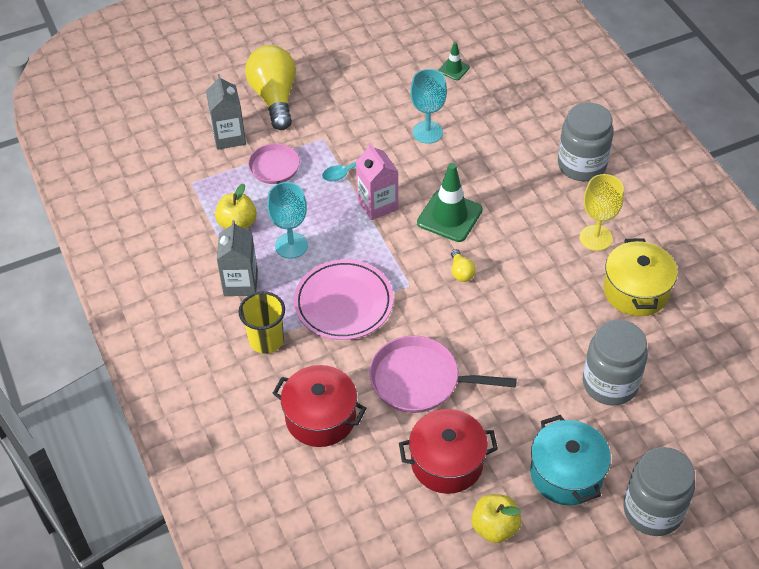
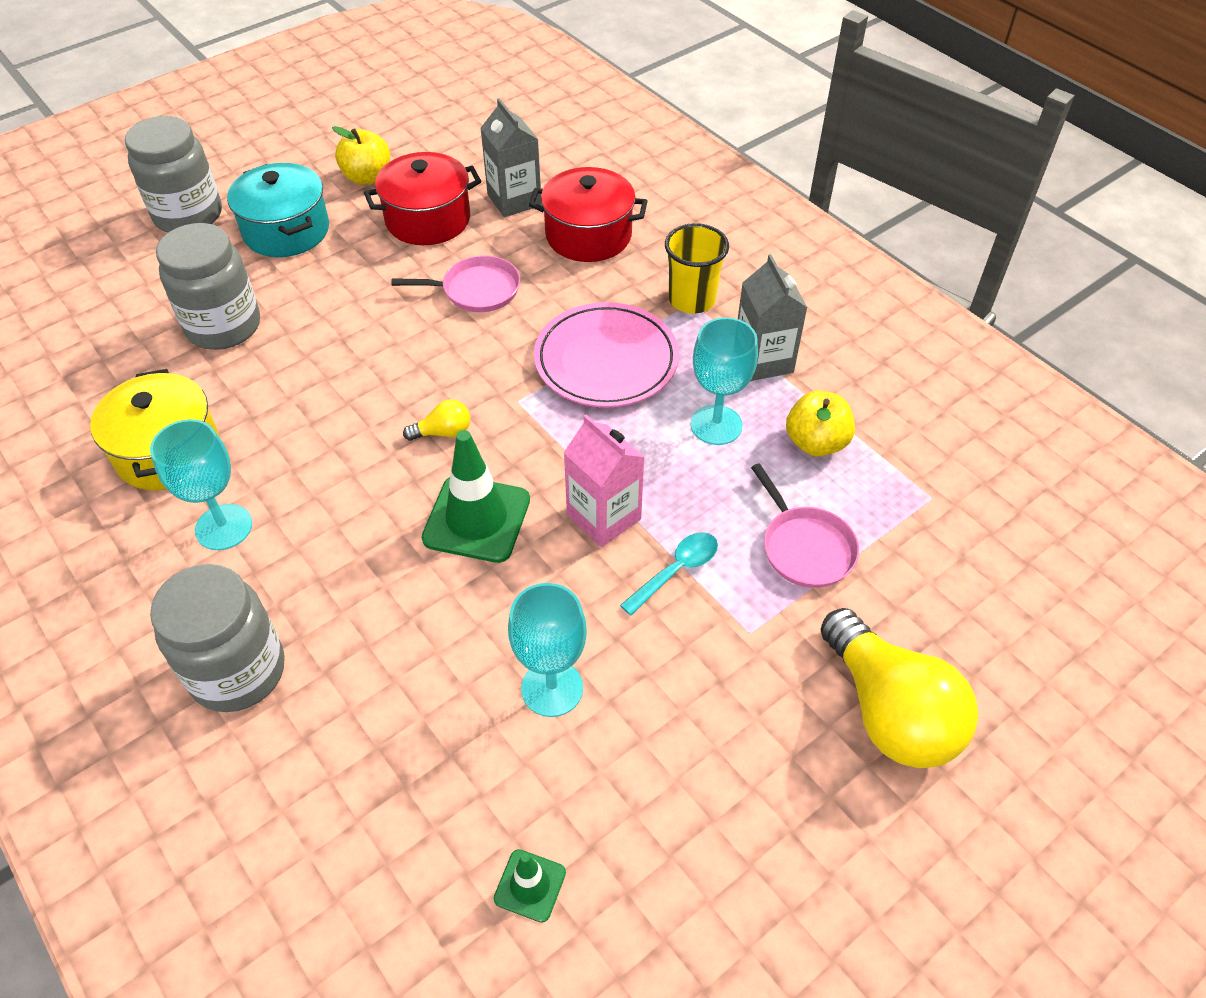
camera: 165 degrees right, 0 degrees up
(229, 137) = (923, 599): grey carton -> grey carton (514, 200)
(419, 380) = (477, 290): pink pan -> pink pan, size x0.66
(461, 272) = (443, 432): yellow light bulb -> yellow light bulb turned 105 degrees clockwise
(595, 238) = (224, 527): yellow goblet -> turquoise goblet

